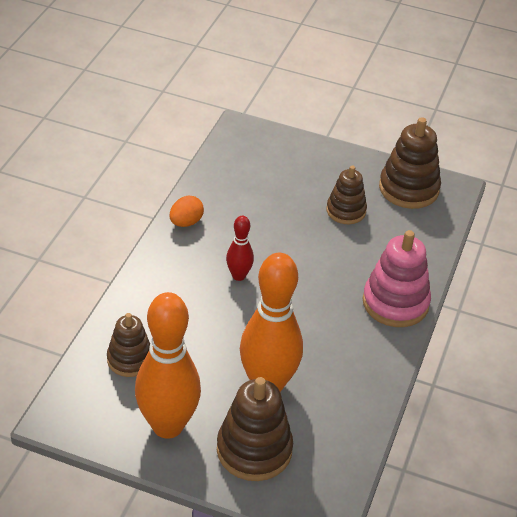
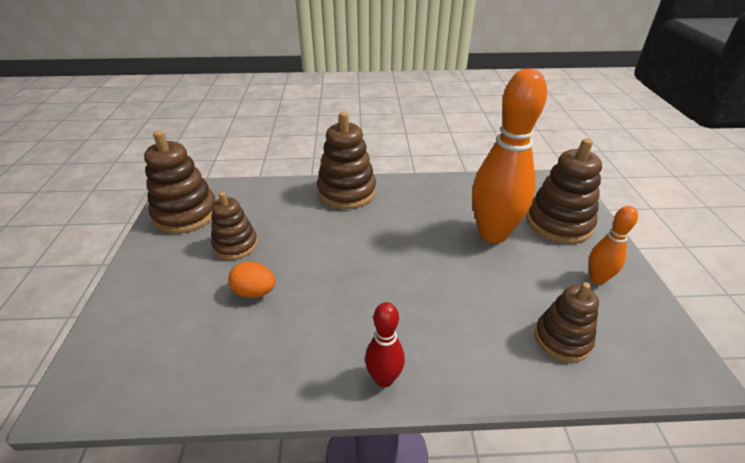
camera: 110 degrees left, 5 degrees down
(167, 426) = (597, 279): orange bowling pin -> orange bowling pin, size x0.48
(186, 222) = (314, 378): orange egg -> orange egg (254, 292)
(238, 276) = (378, 294): red bowling pin -> red bowling pin (384, 379)
(395, 303) = (347, 192): pink stacking toy -> brown stacking toy

